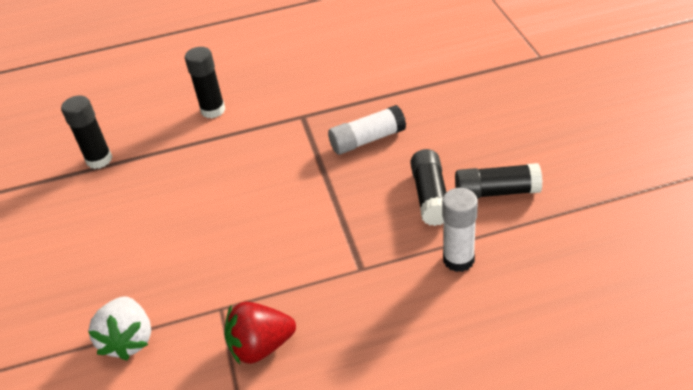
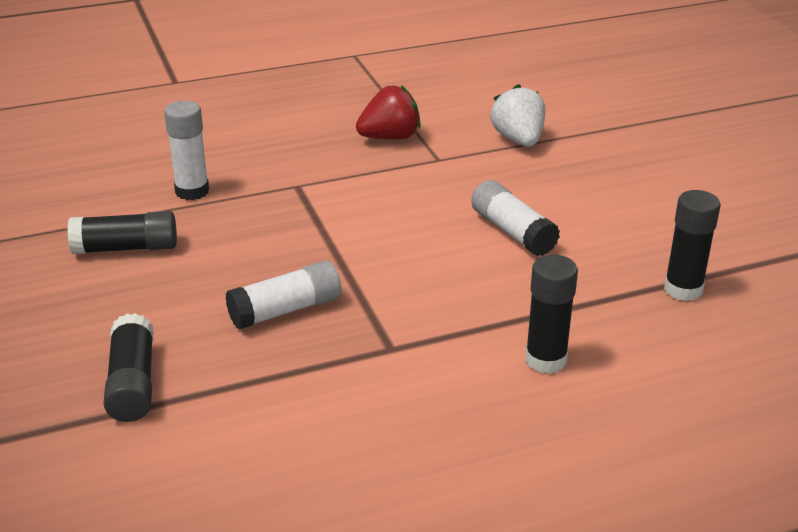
camera: 170 degrees right, 10 degrees down
(189, 211) = (512, 232): none -> white glue stick
(430, 196) = (209, 244): black glue stick -> black glue stick (132, 383)

